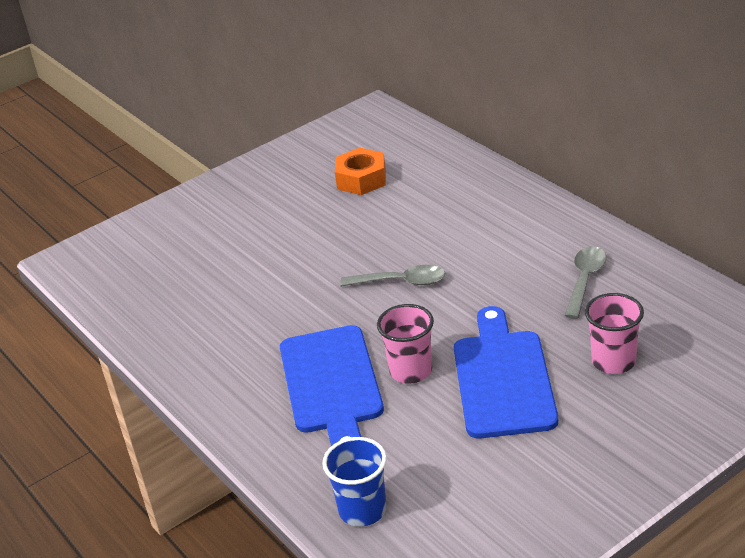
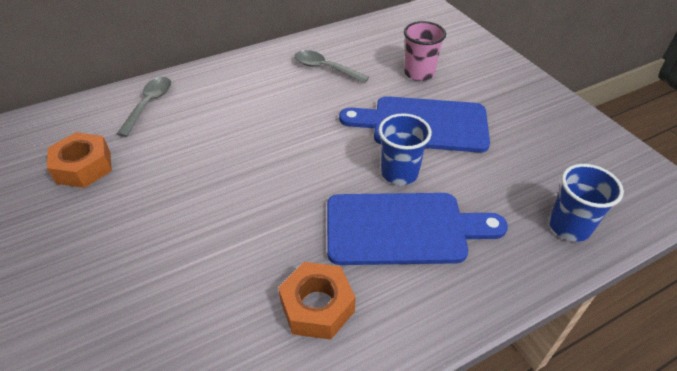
camera: 85 degrees left, 10 degrees up
(236, 347) = (317, 306): none -> orange nut
(401, 282) = (272, 162): grey spoon -> grey spoon (149, 104)
(411, 371) = (399, 173): pink cup -> blue cup

